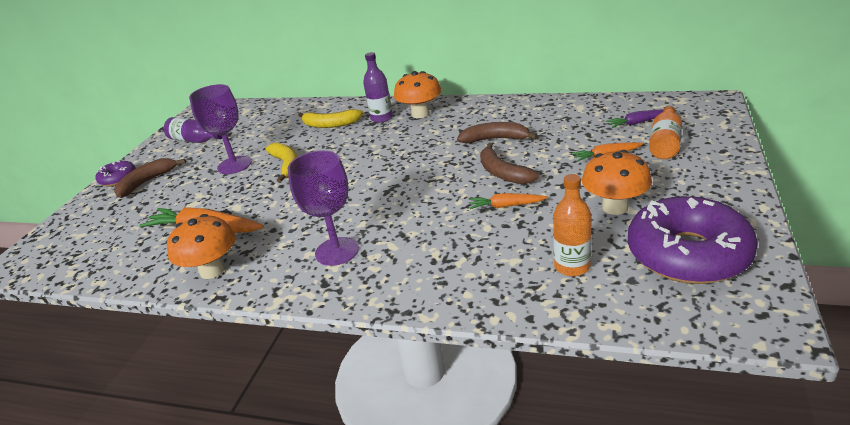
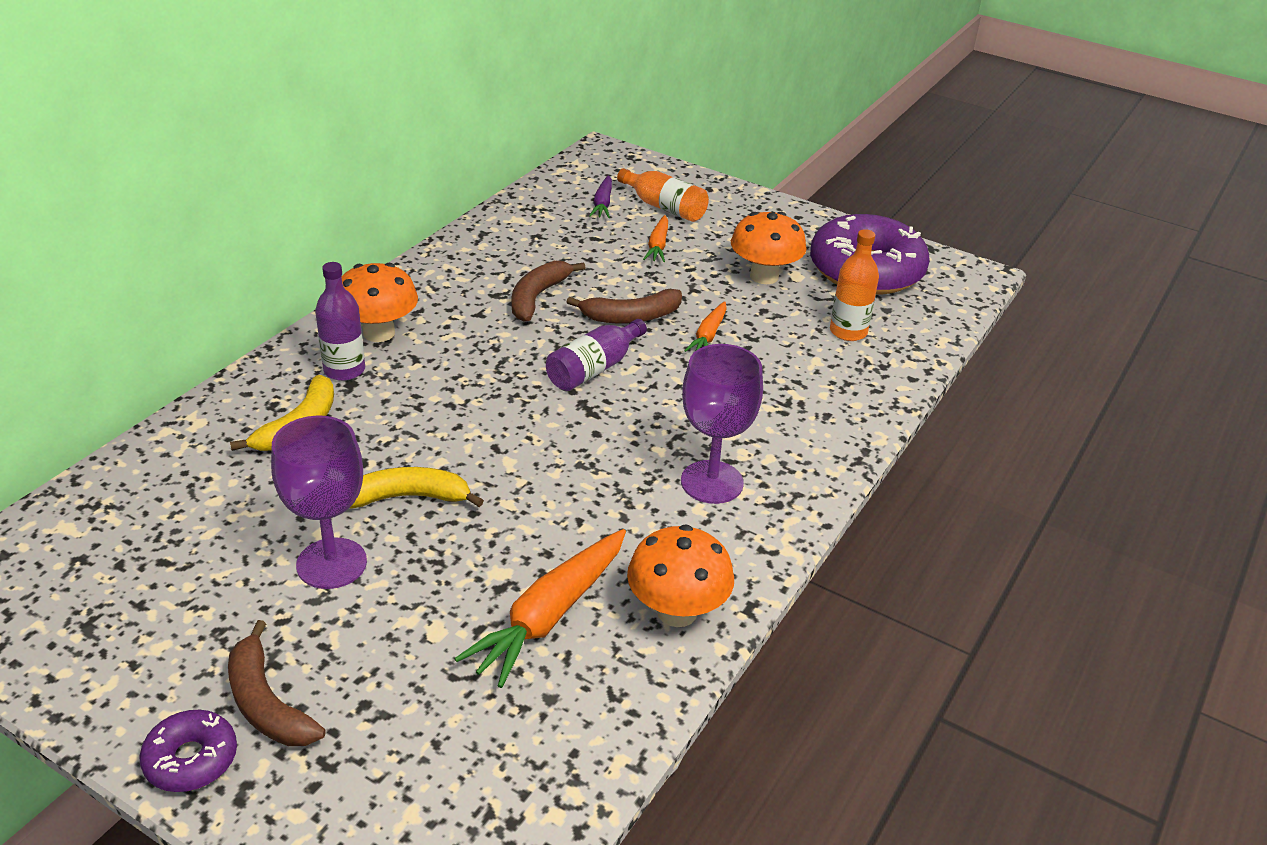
camera: 80 degrees left, 5 degrees up
(195, 140) = (133, 618): purple bottle -> purple bottle (594, 369)

